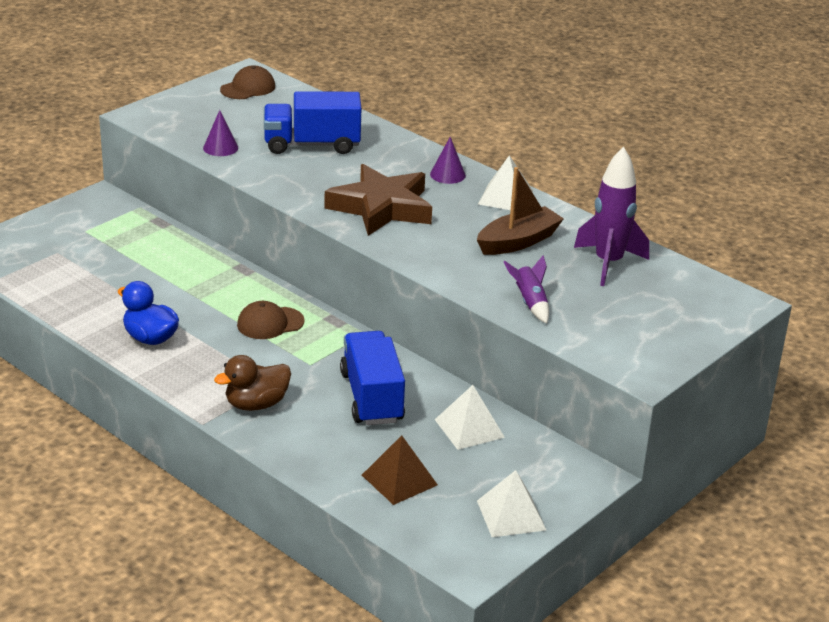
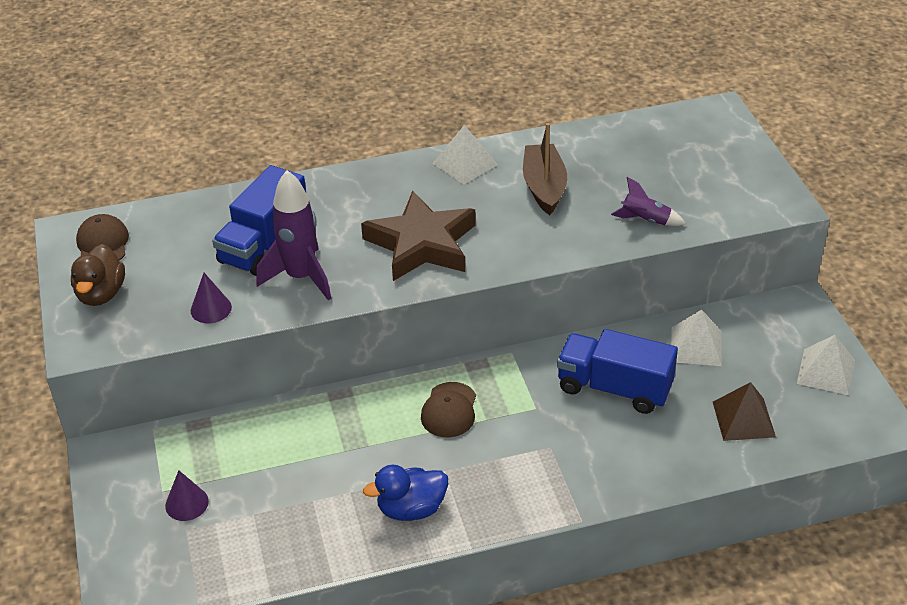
camera: 55 degrees left, 10 degrees up
(256, 404) = (575, 470): brown duck -> brown duck (101, 294)
(447, 175) = (397, 181): purple cone -> purple cone (187, 503)
(608, 263) = (615, 153): purple rocket -> purple rocket (301, 277)

